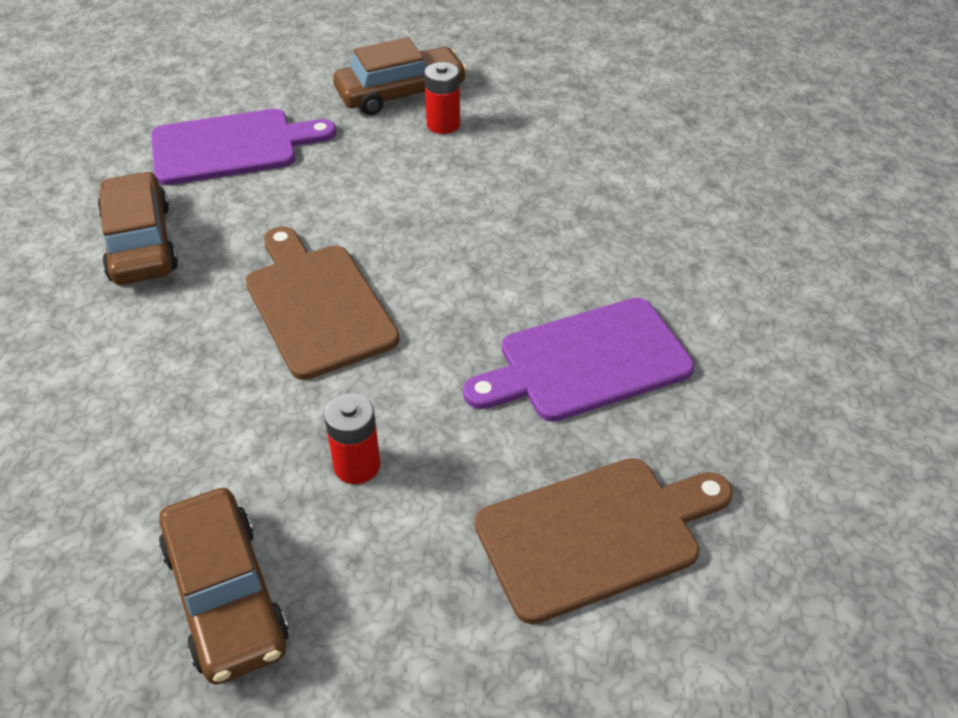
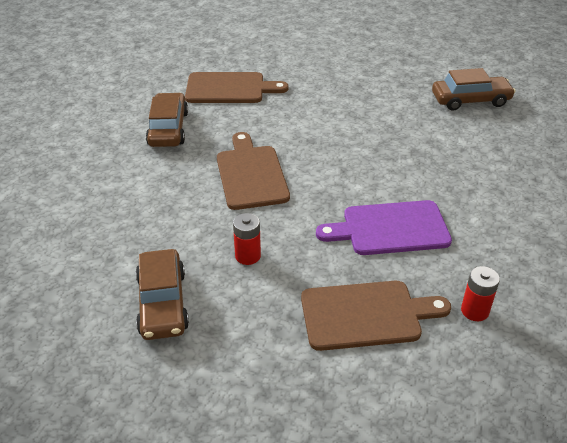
camera: 15 degrees right, 5 degrees down
(231, 147) = (229, 88): purple cutting board -> brown cutting board
(401, 93) = (330, 74): brown car -> brown car (470, 100)
(443, 125) = (349, 94): red battery -> red battery (474, 311)

